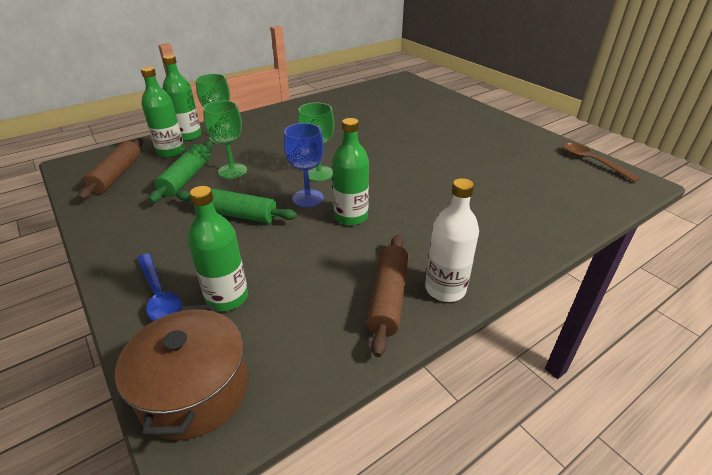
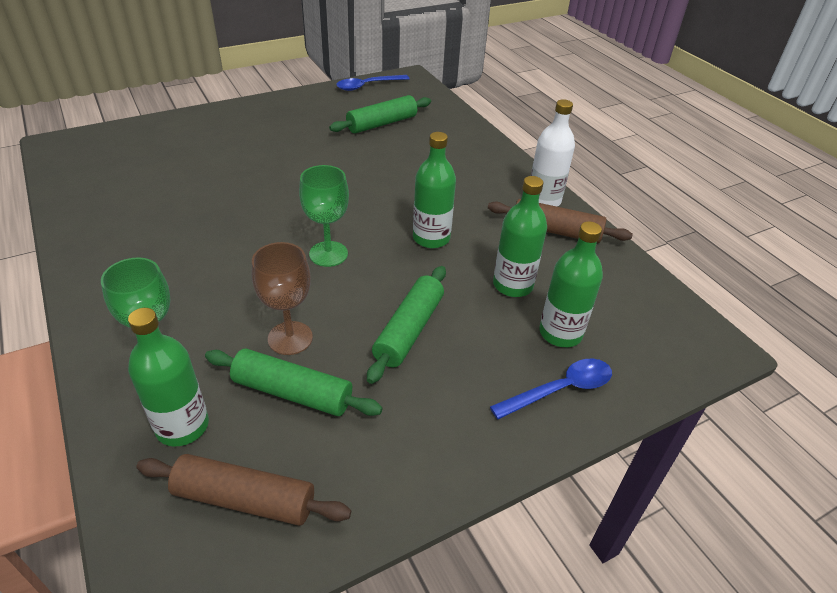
camera: 85 degrees left, 5 degrees up
(188, 136) = (124, 406): green bottle -> green bottle (513, 285)
(194, 390) = (672, 349): brown pot -> none
(232, 171) = (290, 338): green goblet -> brown goblet
(308, 198) = (386, 267): blue goblet -> none
(525, 176) = (382, 123): none -> green rolling pin
(592, 162) = (367, 86): brown spoon -> blue spoon

